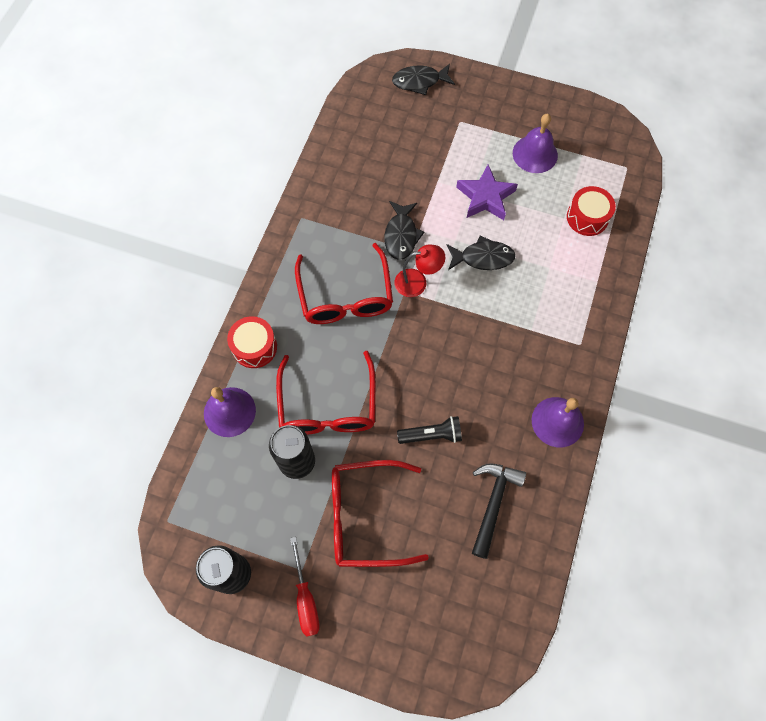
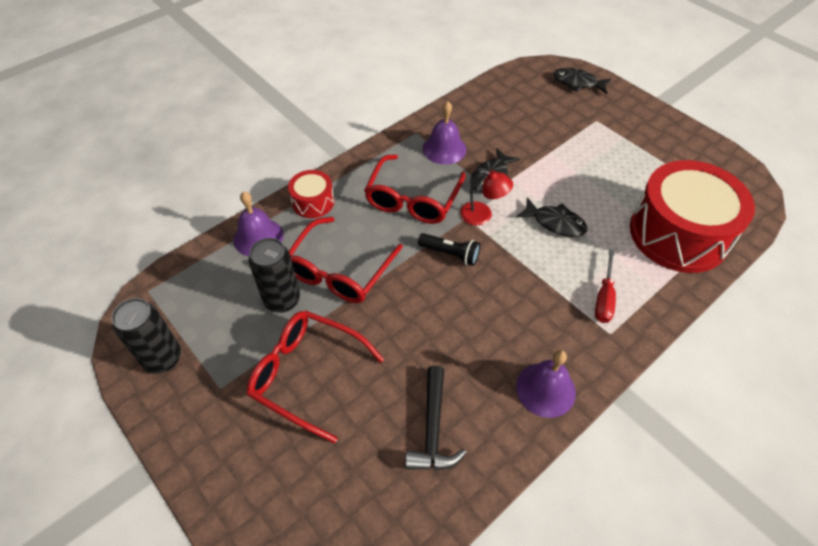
camera: 30 degrees right, 15 degrees down
(305, 598) = (204, 414): red screwdriver -> red screwdriver (604, 297)
(432, 435) = (414, 339): black flashlight -> black flashlight (450, 254)
(485, 197) = (586, 180): purple star -> none
(493, 503) = (433, 429): black hammer -> black hammer turned 135 degrees clockwise
(535, 154) = (653, 167): purple bell -> purple bell (444, 149)
(587, 217) = (678, 234): red drum -> red drum, size x2.18

